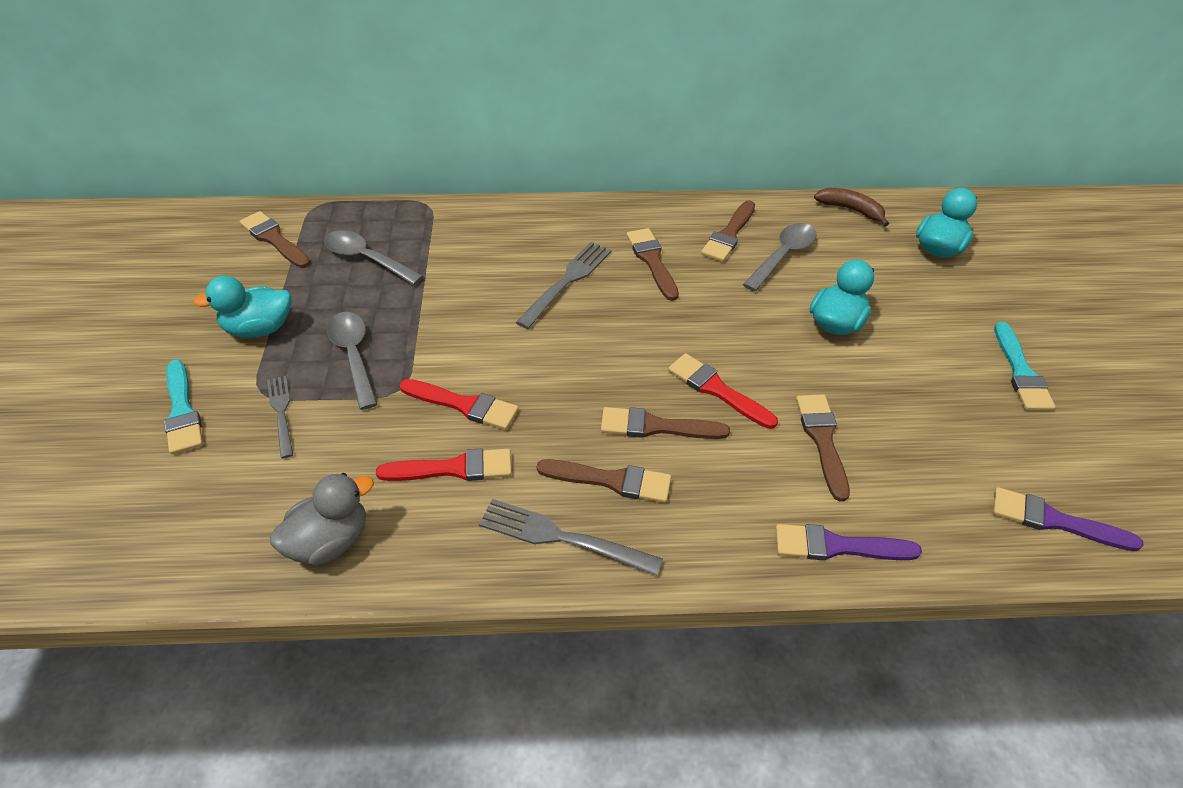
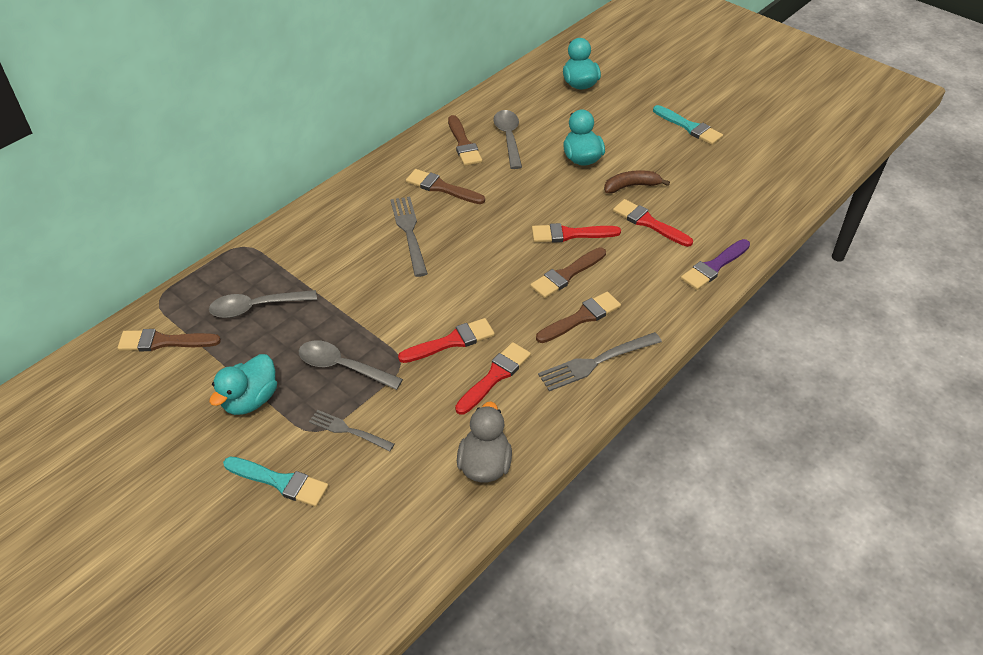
camera: 45 degrees left, 0 degrees up
(822, 440) = (649, 223): brown brush -> red brush
(851, 210) = (509, 88): brown banana -> brown banana (631, 186)
(1055, 521) = (778, 188): purple brush -> none

